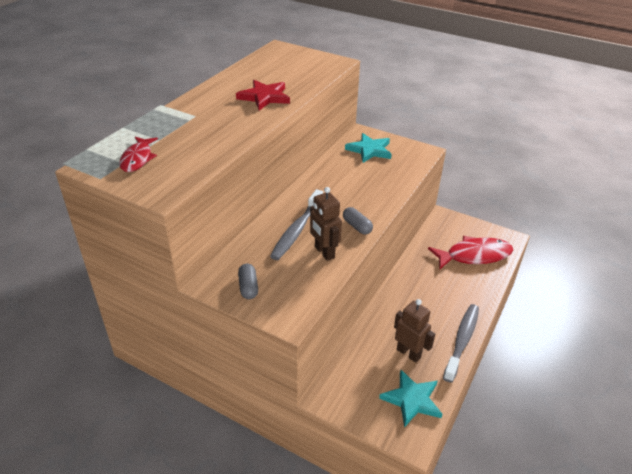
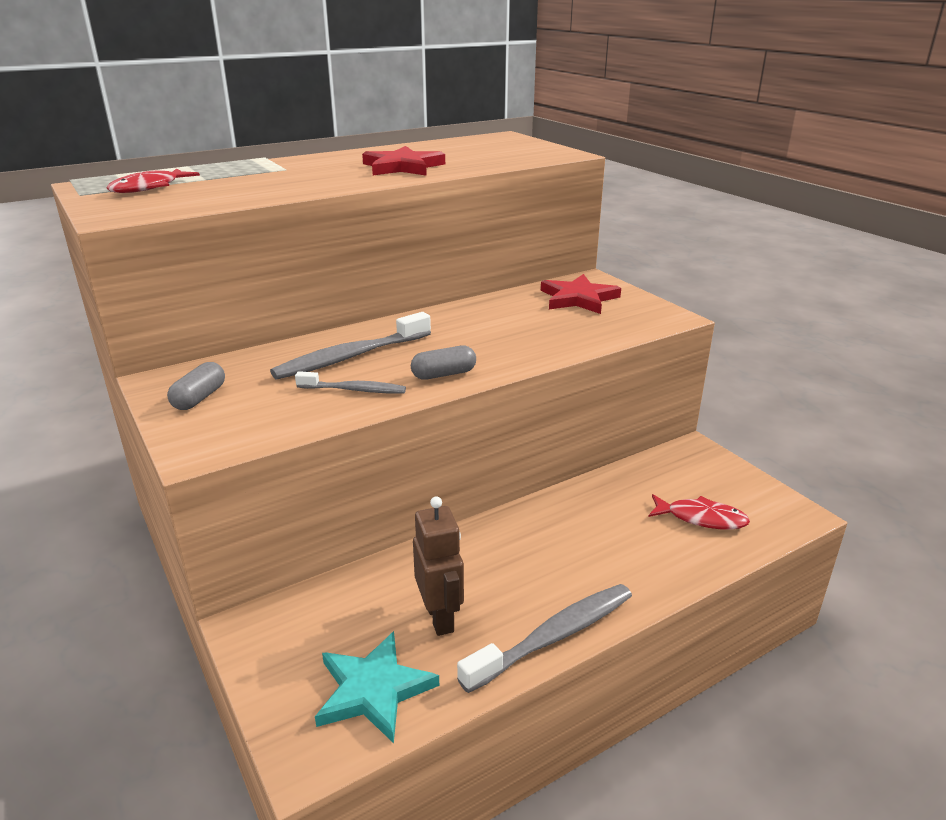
camera: 30 degrees right, 10 degrees down
(324, 252) = (354, 390): brown robot -> grey toothbrush
(357, 226) = (444, 374): grey capsule -> grey capsule turned 75 degrees clockwise
(369, 150) = (578, 298): turquoise star -> red star
(474, 256) = (701, 518): red fish -> red fish, size x0.59

